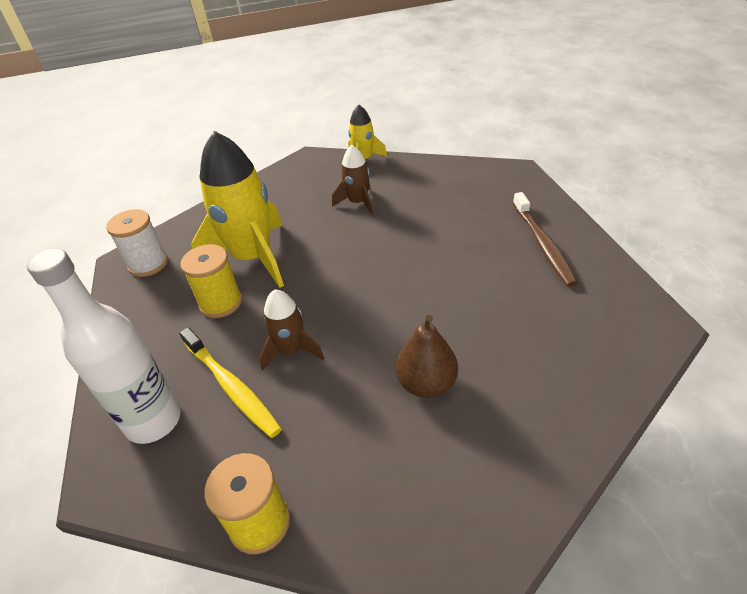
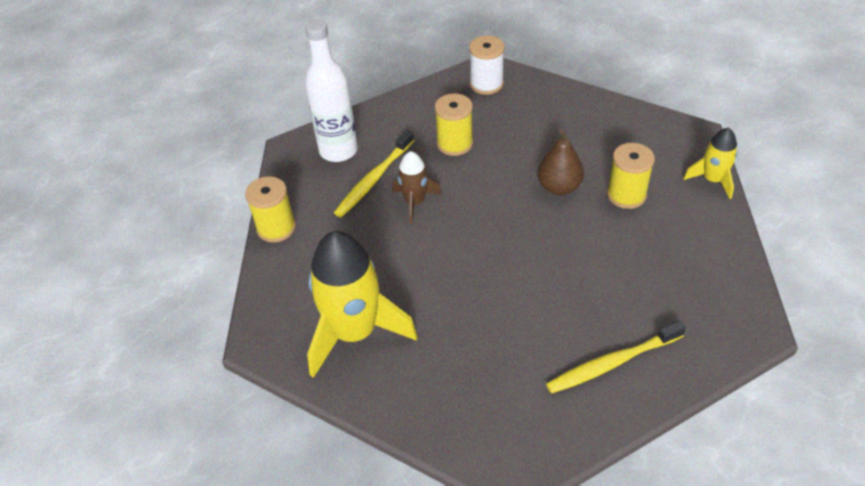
camera: 75 degrees right, 5 degrees up
(253, 257) = (515, 144): yellow rocket -> yellow rocket (355, 332)
(358, 203) = (626, 195): brown rocket -> yellow spool
(426, 384) = (400, 293): brown pear -> brown pear (559, 187)
(542, 244) = (612, 363): brown toothbrush -> yellow toothbrush

